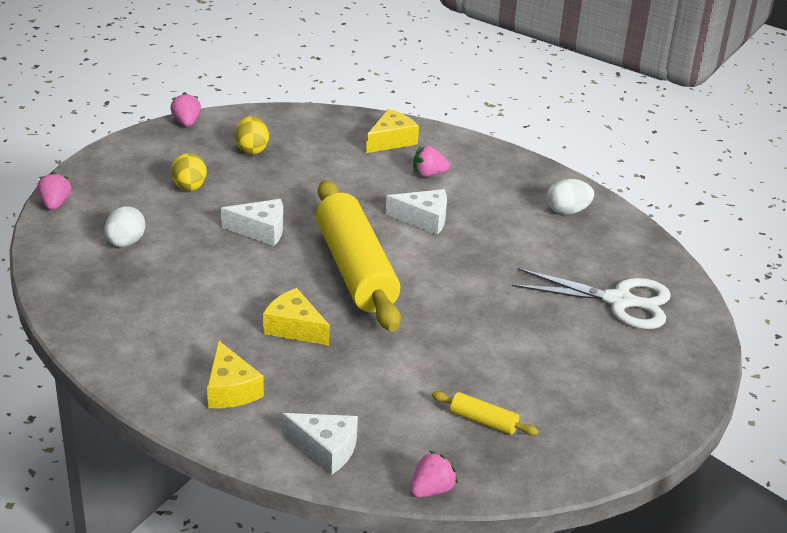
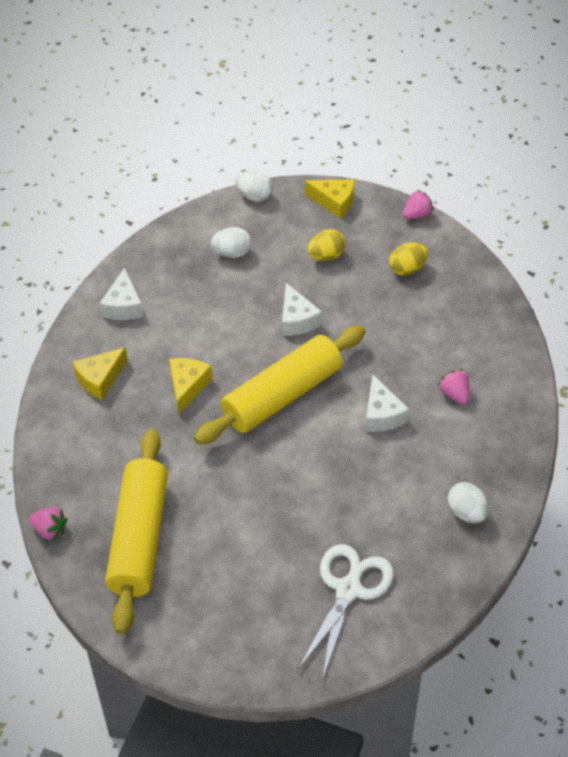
camera: 70 degrees right, 15 degrees up
(55, 204) = (254, 196): pink strawberry -> white egg
(325, 449) = (64, 455): white cheese -> white cheese (123, 306)
(391, 140) = (490, 351): yellow cheese -> yellow cheese (334, 202)
(483, 421) = (139, 538): yellow rolling pin -> yellow rolling pin, size x2.47
(620, 301) = (348, 589): white scissors -> white scissors turned 150 degrees counterclockwise

